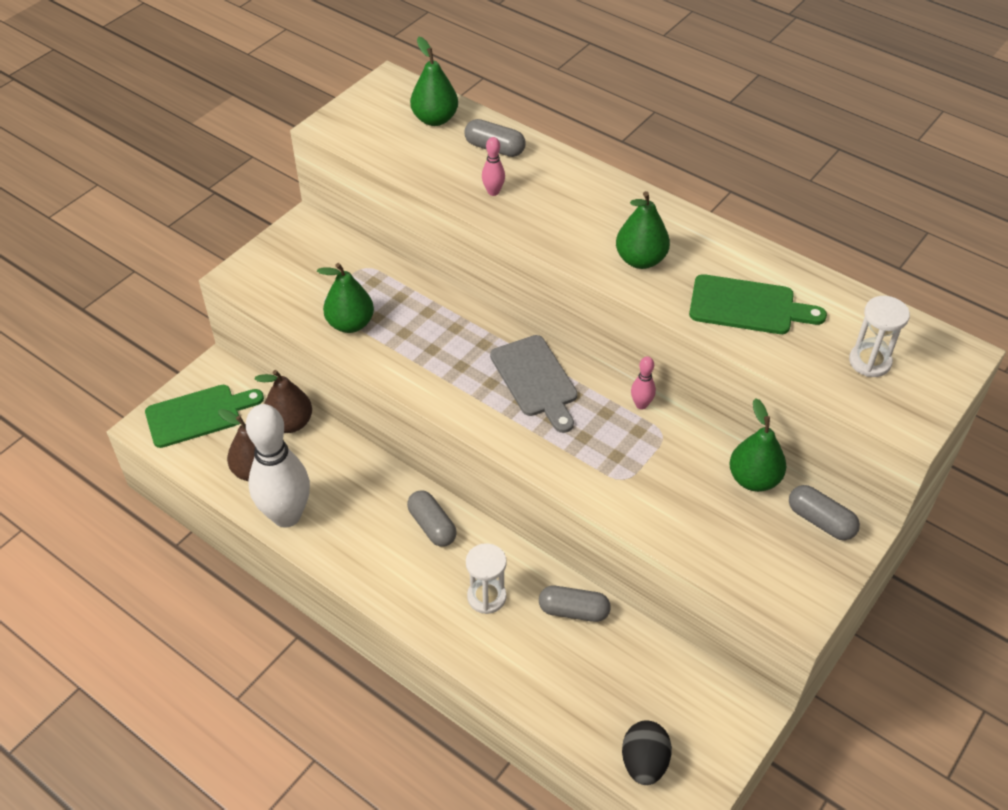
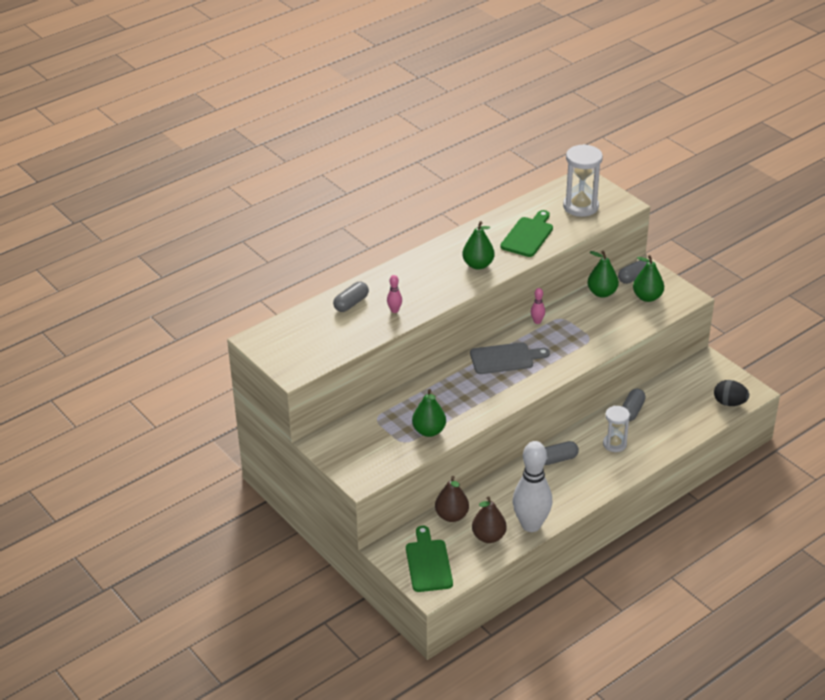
camera: 75 degrees left, 10 degrees down
(435, 119) = (308, 324): green pear -> green pear (647, 297)
(870, 362) = (580, 206): white hourglass -> white hourglass, size x1.58

